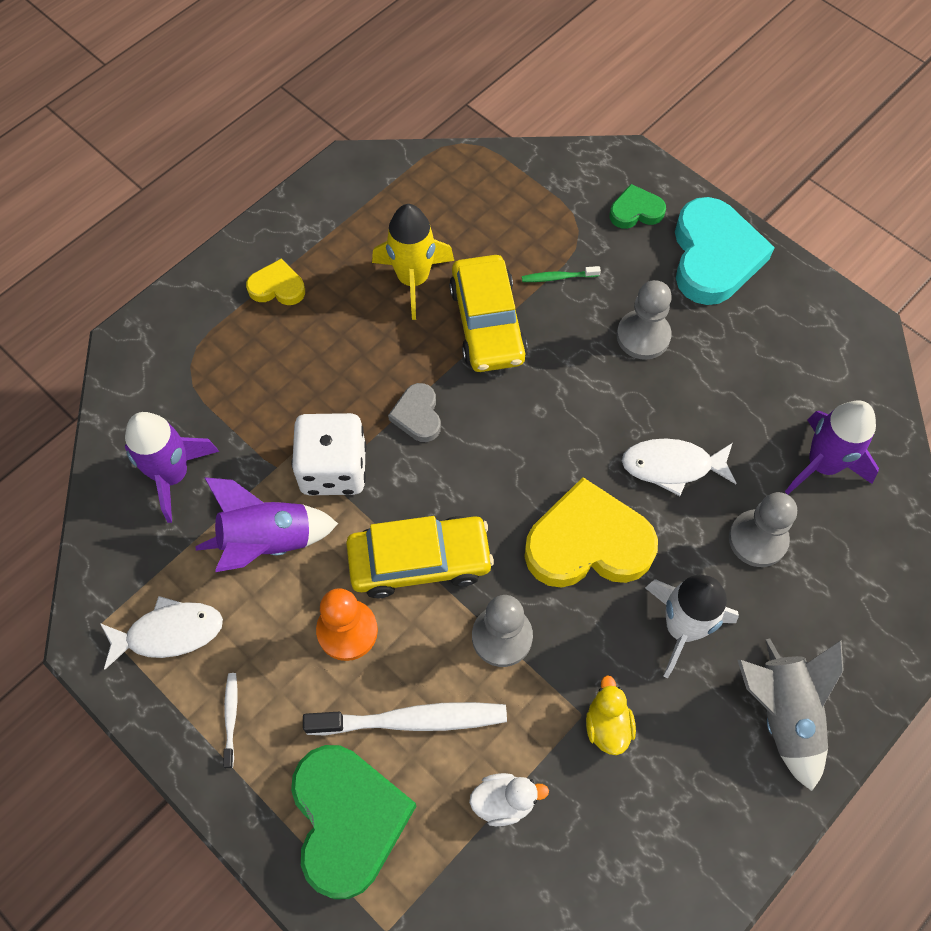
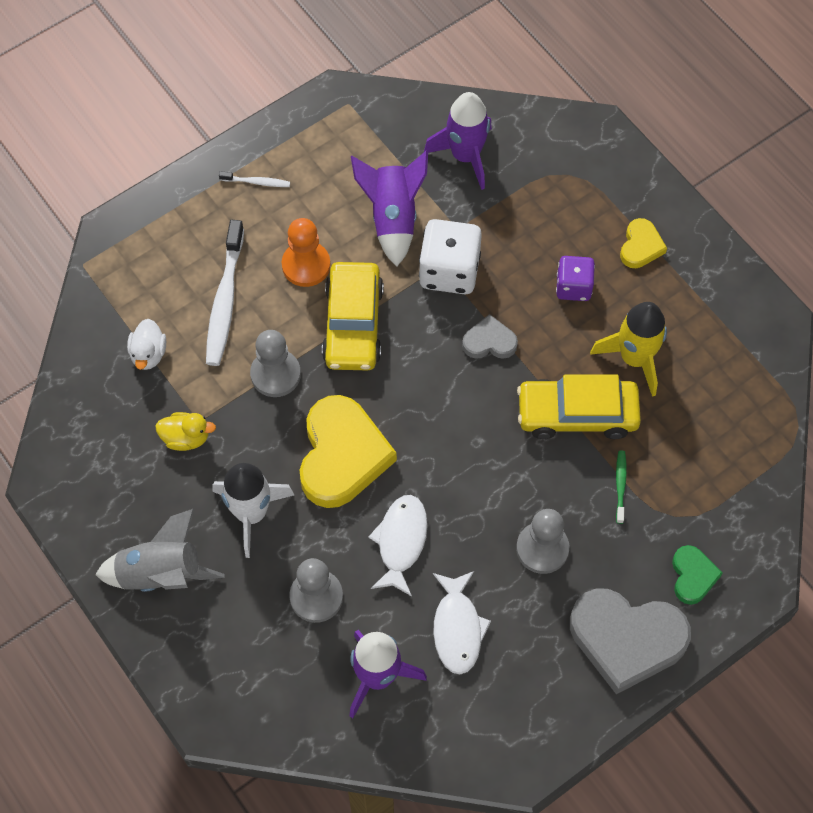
camera: 100 degrees right, 0 degrees up
(169, 633) = (332, 147): white fish -> white fish (457, 628)
(336, 343) = (573, 287): none -> purple dice
(348, 820) = (163, 249): green heart -> none
(714, 257) = (626, 639): turquoise heart -> grey heart

